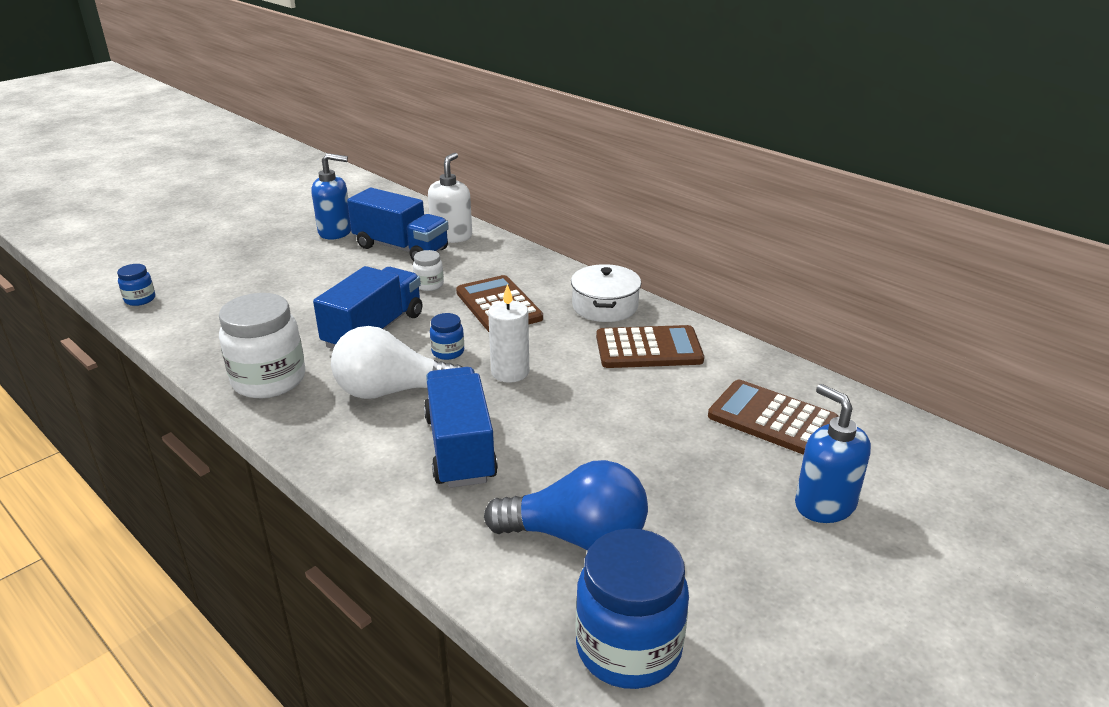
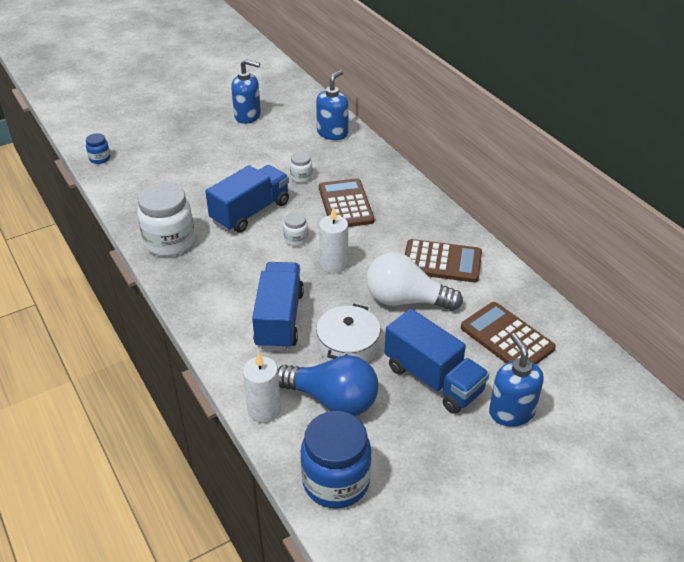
camera: 15 degrees right, 10 degrees up
(391, 391) = (248, 265): white light bulb -> white light bulb (405, 300)
(401, 248) = (291, 139): blue truck -> blue truck (433, 379)
(448, 352) = (296, 239): blue jar -> white jar
(452, 236) = (332, 133): white soap dispenser -> blue soap dispenser
(481, 570) = (264, 410): none -> white candle
(605, 306) = (424, 218): white pot -> white pot (348, 346)

